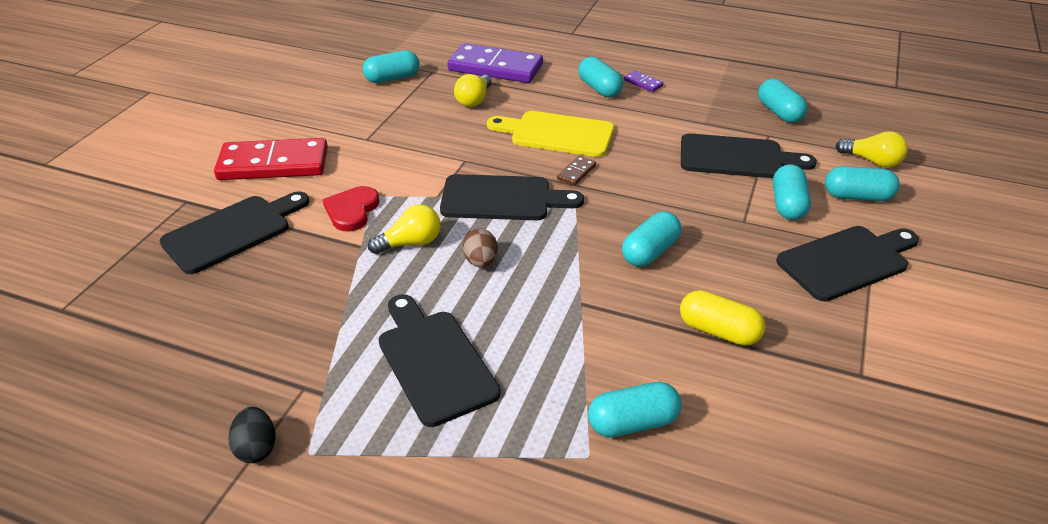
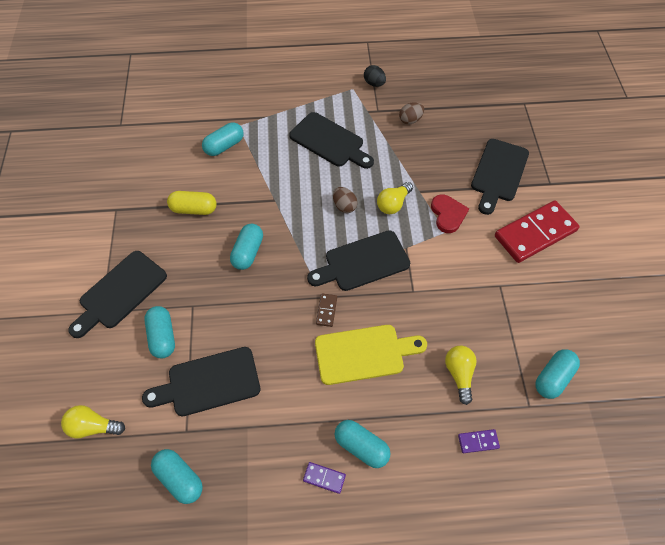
camera: 155 degrees right, 20 degrees up
(267, 348) = (410, 120): none -> brown egg
(495, 68) = (478, 441): purple domino -> purple domino, size x0.41
(857, 196) = (109, 368): turquoise capsule -> none

